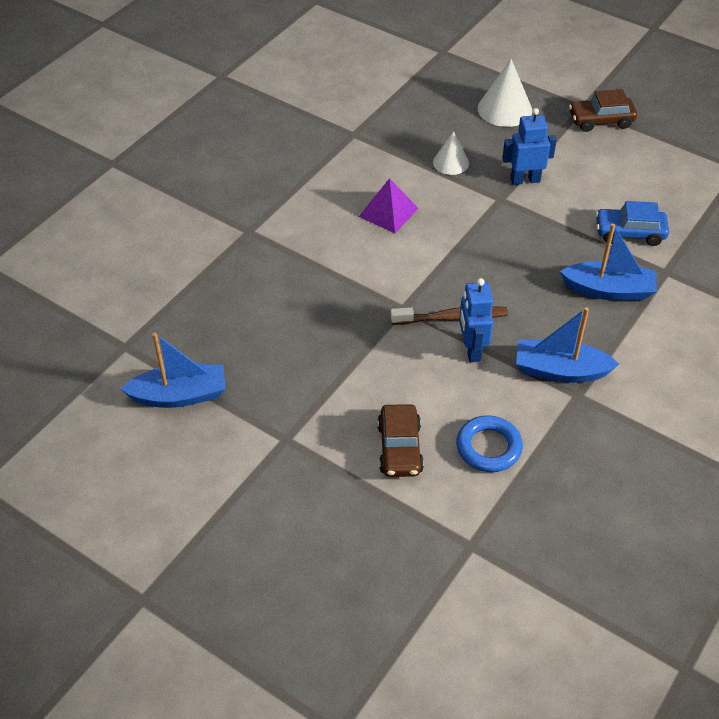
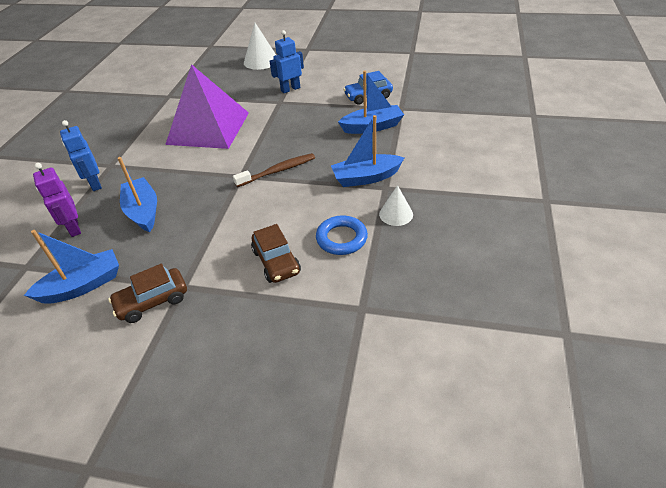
camera: 20 degrees left, 5 degrees down
(186, 312) = (74, 228): none -> purple robot
(270, 318) = (143, 211): none -> blue boat
(388, 212) = (208, 128): purple pyramid -> purple pyramid, size x2.10
(451, 162) = (239, 93): white cone -> white cone (396, 214)
(472, 349) = (300, 184): blue robot -> blue robot (95, 184)
(601, 121) = (321, 52): brown car -> brown car (152, 301)

